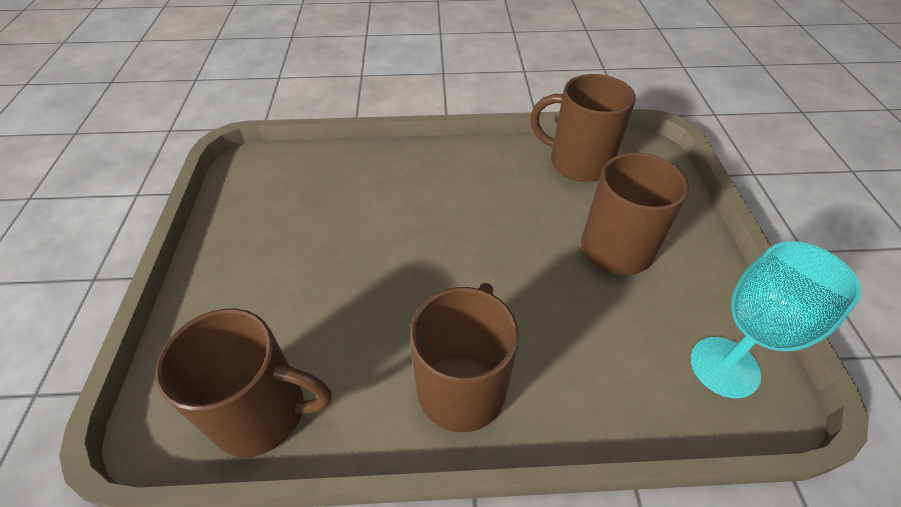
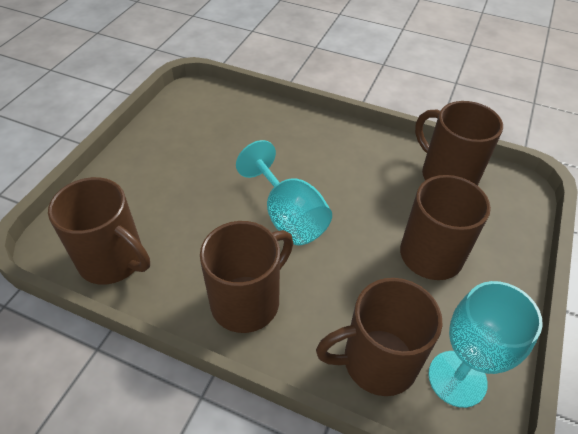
camera: 25 degrees right, 0 degrees up
(448, 266) = (288, 216): none -> turquoise goblet
(641, 387) = (377, 361): none -> brown mug

